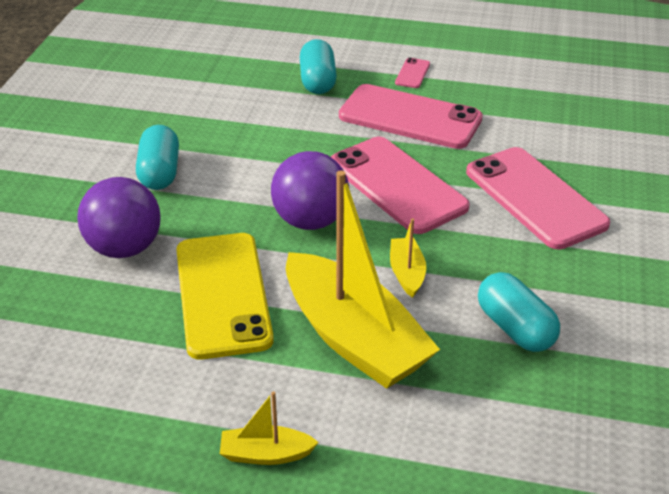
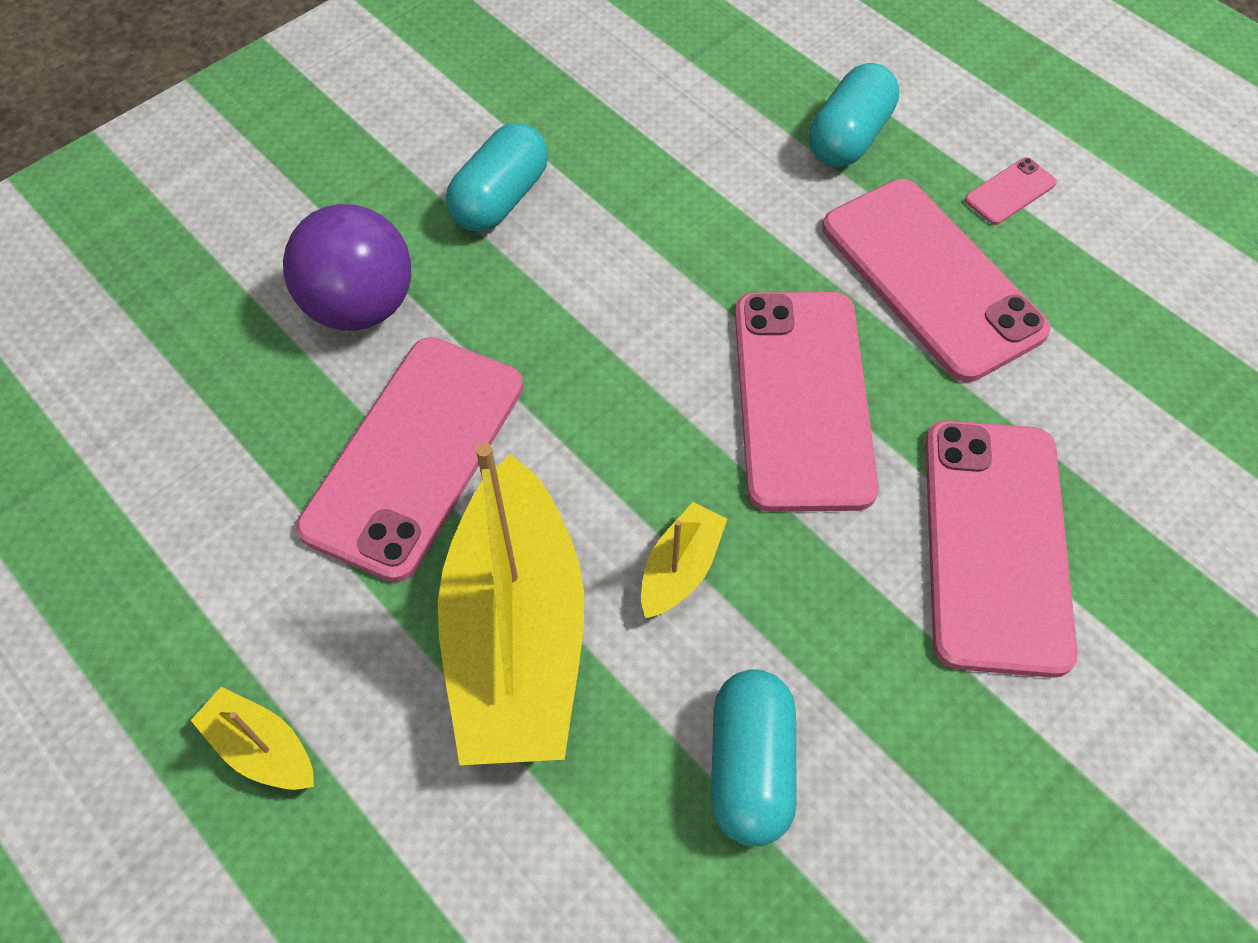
camera: 35 degrees right, 20 degrees up
(223, 294) = (415, 456): yellow phone -> pink phone
(310, 221) = (626, 395): purple ball -> none

